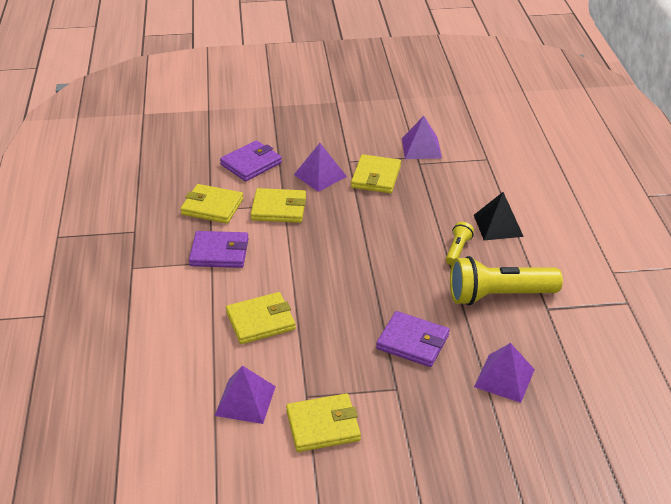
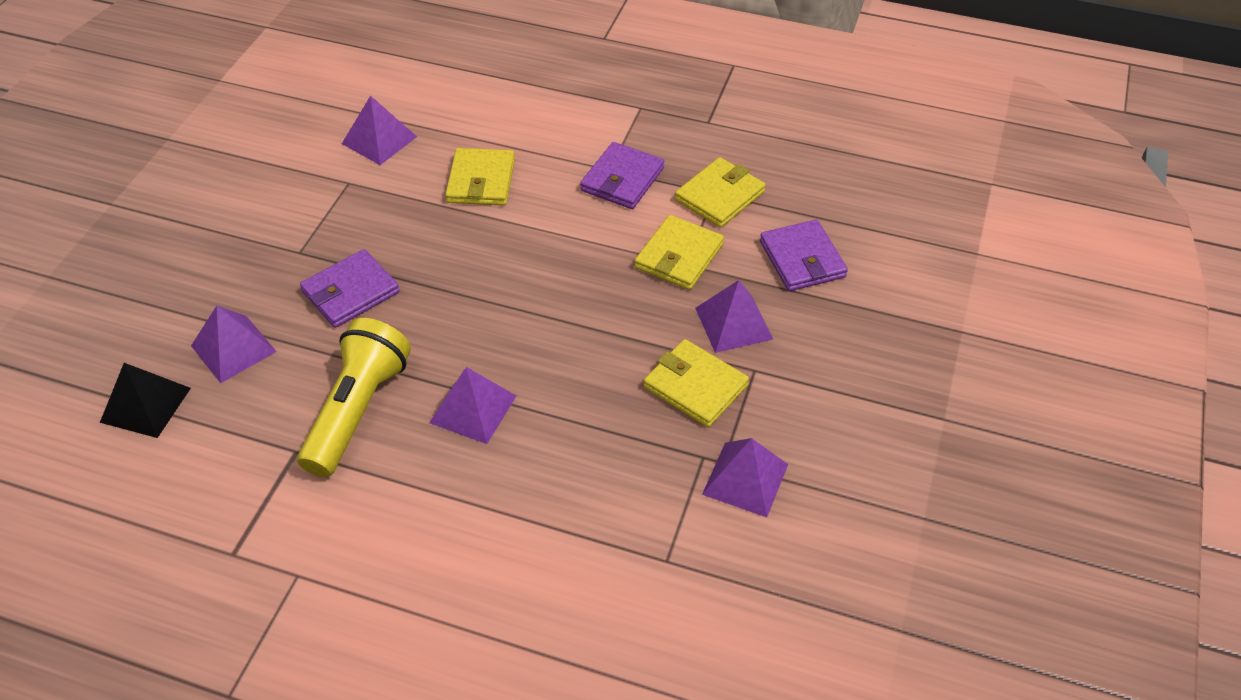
camera: 115 degrees right, 10 degrees up
(323, 425) = (303, 182): yellow wallet -> none
(457, 250) = (473, 409): yellow flashlight -> purple pyramid
(498, 225) = (491, 484): black pyramid -> black pyramid (145, 405)

